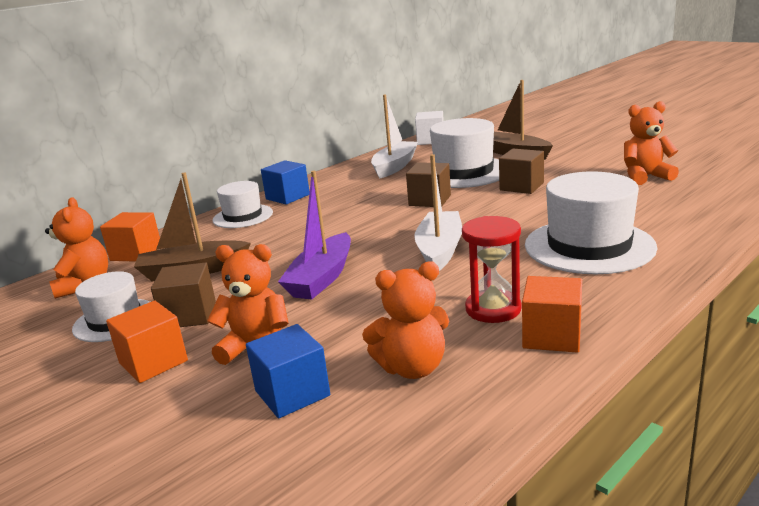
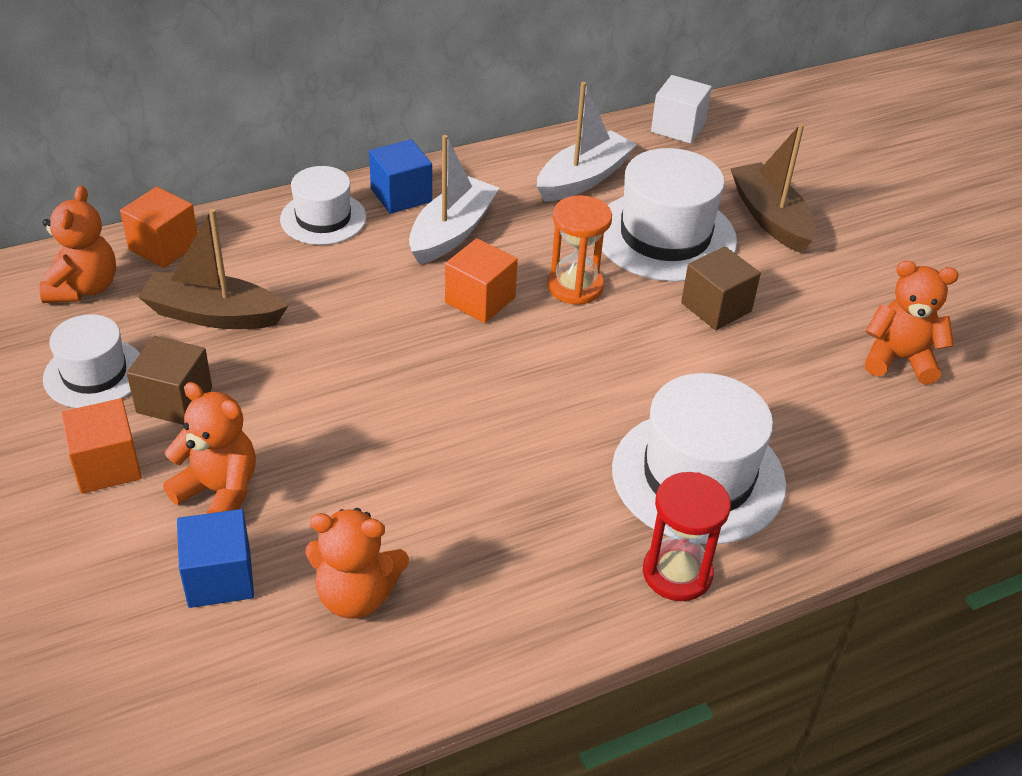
camera: 15 degrees right, 20 degrees up
(322, 278) = (349, 396): purple boat -> none
(430, 200) = (575, 286): brown cube -> orange hourglass
(440, 250) = (516, 403): white boat -> white boat (452, 232)
(493, 309) = (501, 541): red hourglass -> red hourglass (677, 573)
(552, 336) = (531, 614): orange cube -> orange cube (480, 300)

